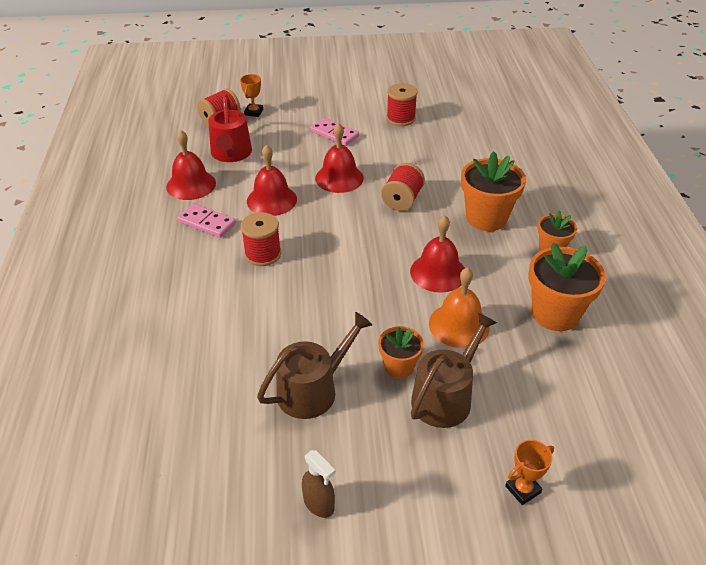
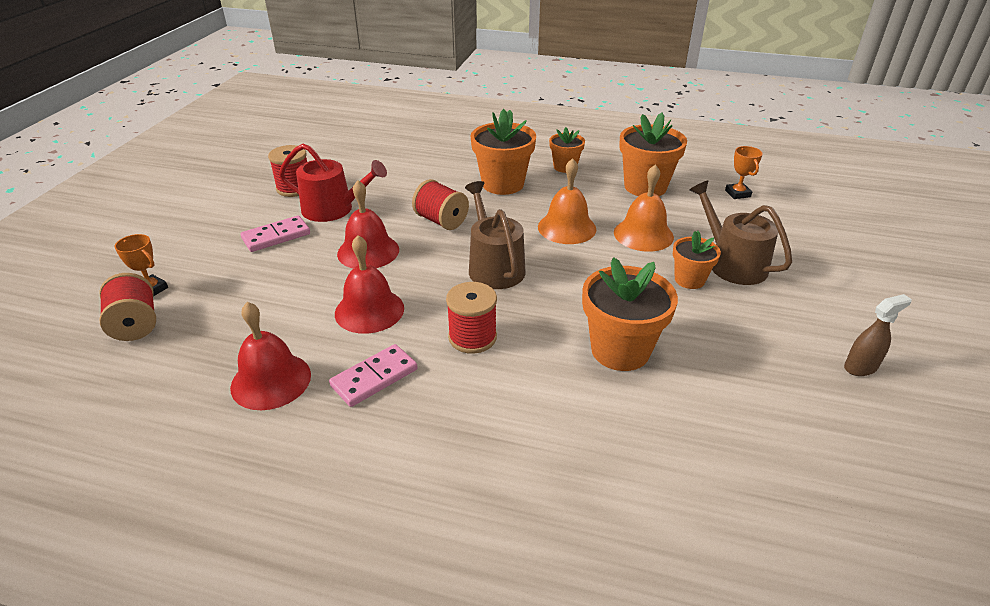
camera: 70 degrees left, 5 degrees down
(231, 154) = (232, 328): red watering can -> red watering can (333, 209)
(279, 334) = (620, 350): none -> orange flower pot
(313, 390) = (710, 341): brown watering can -> brown watering can (494, 267)
(438, 272) = (567, 227): red bell -> orange bell
(523, 489) = (835, 252): orange trophy -> orange trophy (737, 193)

